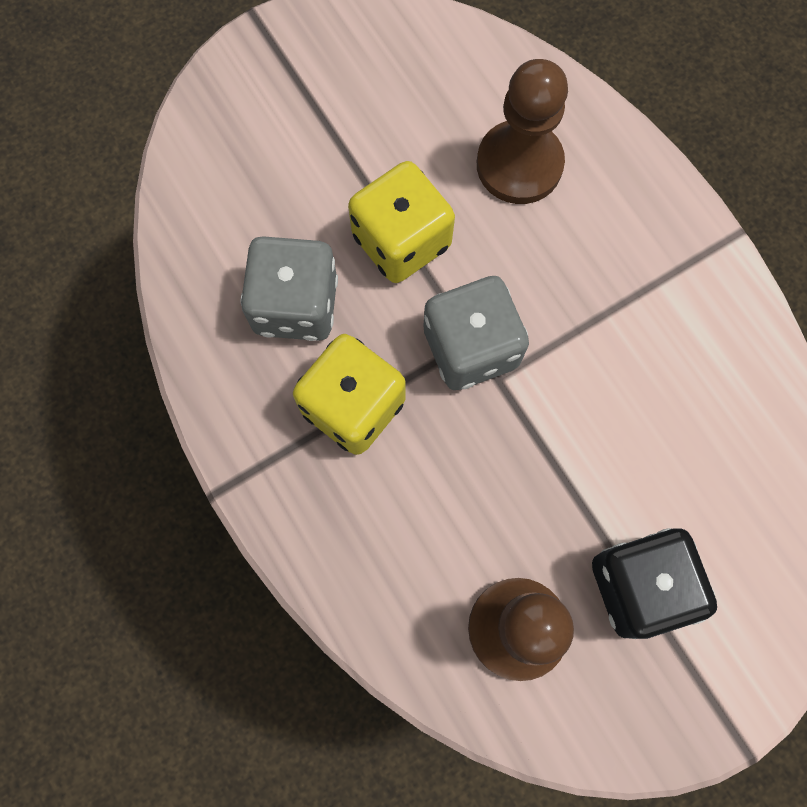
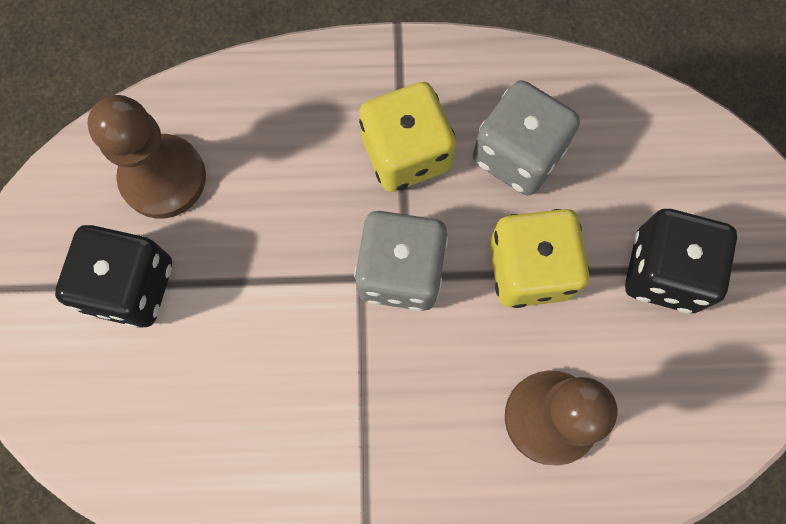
camera: 120 degrees right, 0 degrees up
(338, 135) = (664, 272): none -> black dice

